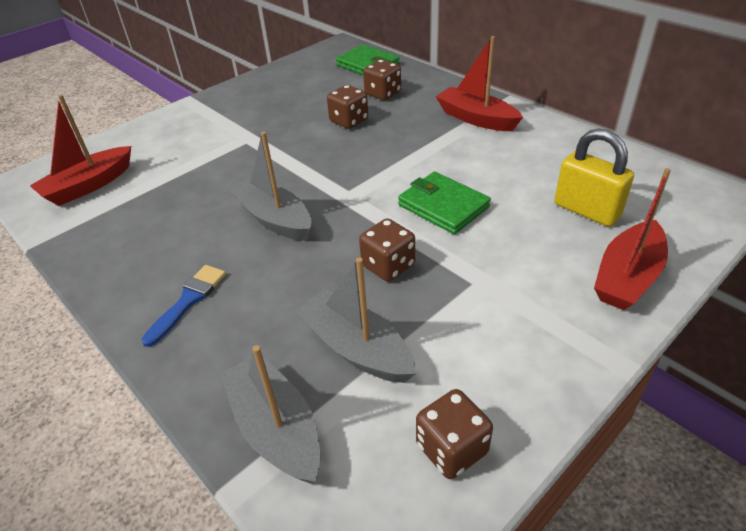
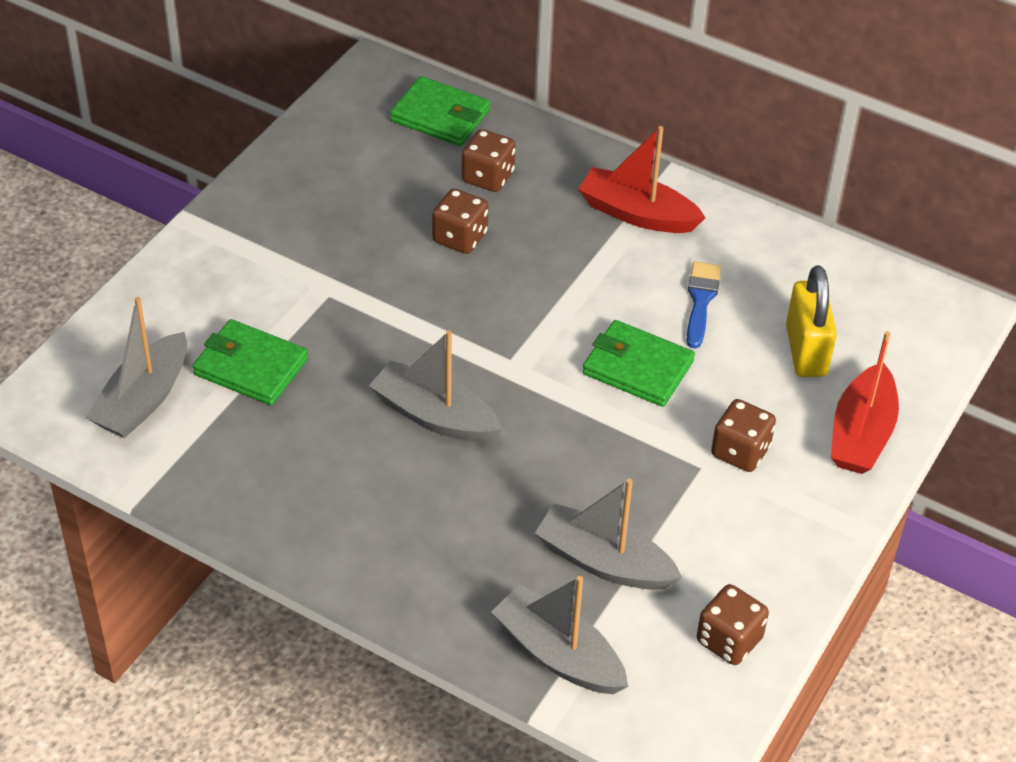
camera: 20 degrees left, 5 degrees up
(89, 185) = (143, 399): red boat -> grey boat
(169, 175) = (251, 367): none -> green wallet
(188, 301) = (389, 541): blue brush -> blue brush (701, 300)
(388, 266) = (601, 460): brown dice -> brown dice (740, 451)
(586, 210) = (806, 351): yellow padlock -> yellow padlock turned 60 degrees clockwise

